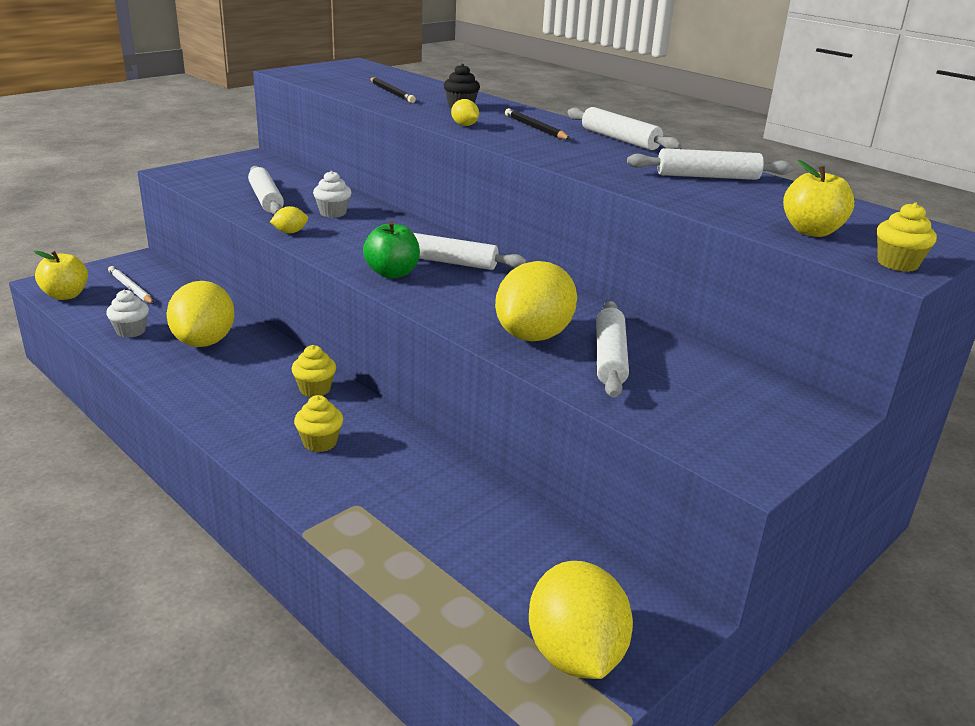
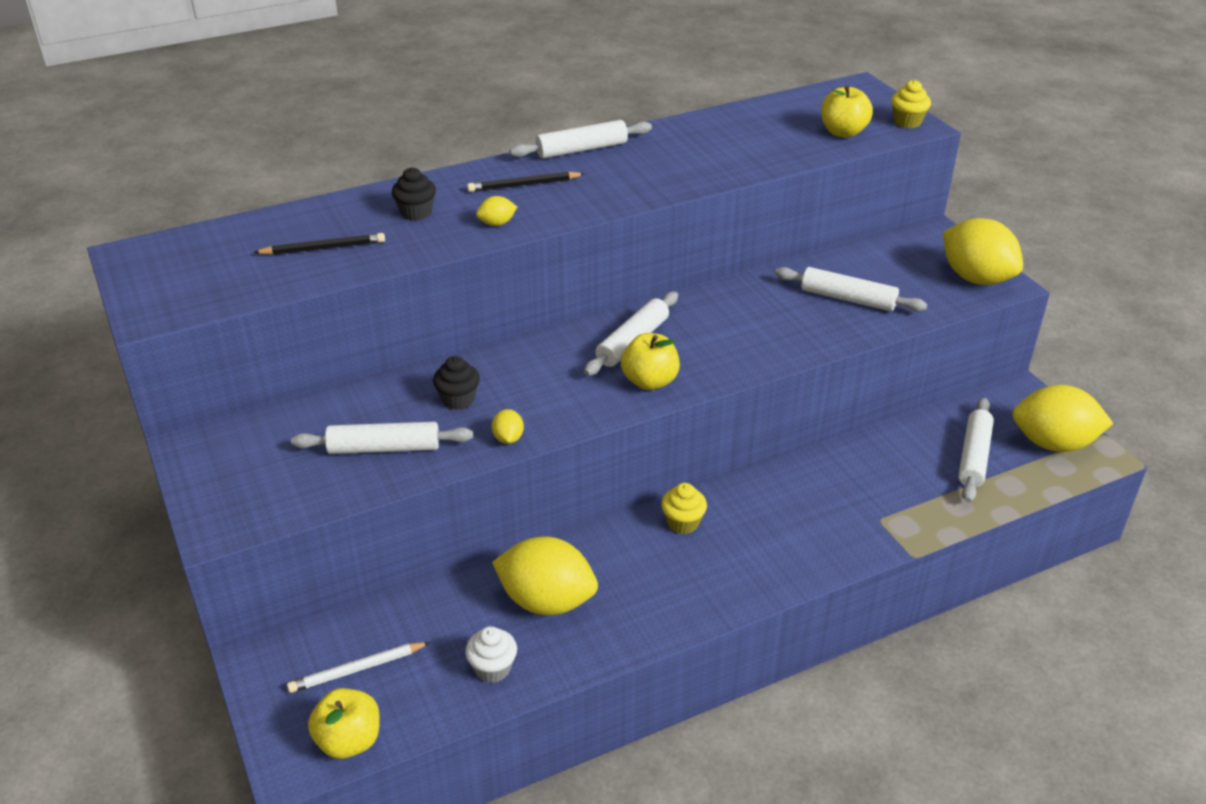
camera: 70 degrees left, 10 degrees up
(320, 442) = (781, 530): yellow cupcake -> none
(333, 213) = (458, 399): white cupcake -> black cupcake
(392, 273) = (650, 381): green apple -> yellow apple
(533, 335) = (803, 326): yellow lemon -> yellow lemon (976, 278)
(707, 176) = (706, 137): white rolling pin -> white rolling pin (974, 456)

